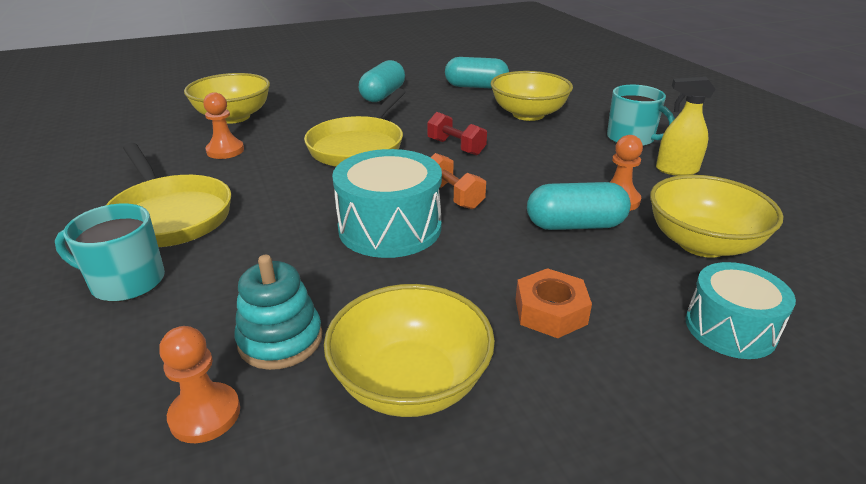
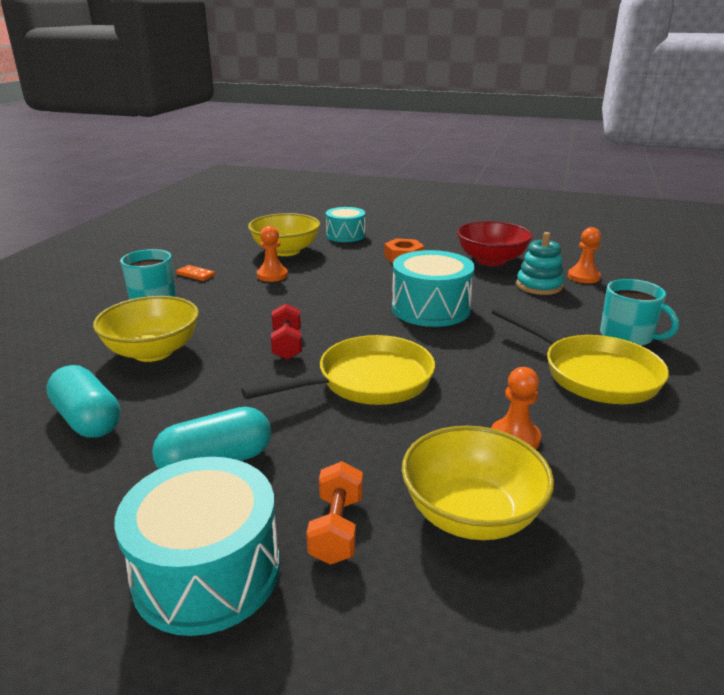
camera: 140 degrees left, 5 degrees down
(170, 215) = (593, 374): yellow pan -> yellow pan turned 135 degrees clockwise
(331, 78) = (207, 572): none -> turquoise drum
(410, 383) = (491, 260): yellow bowl -> red bowl
(453, 196) = (361, 311): orange dumbbell -> orange dumbbell (337, 529)
(575, 225) = (324, 275): turquoise capsule -> none
(676, 170) = (196, 275): yellow spray bottle -> orange domino

